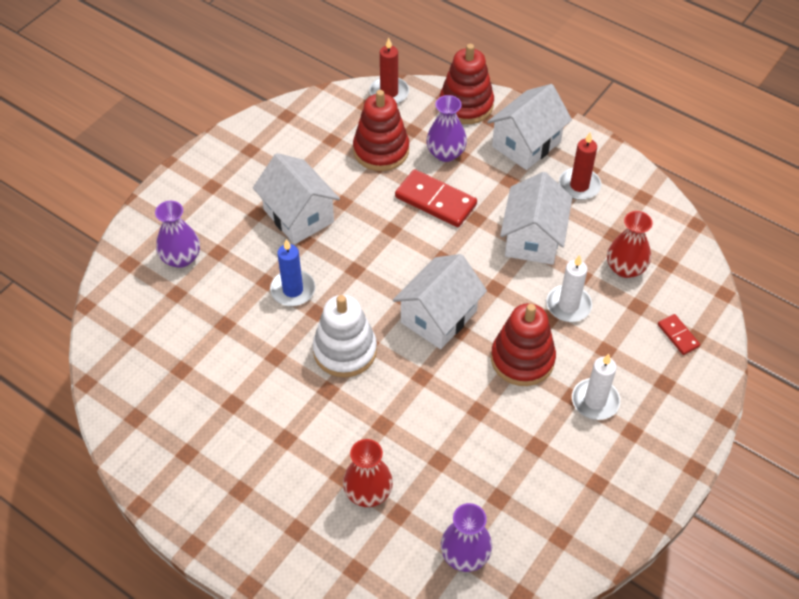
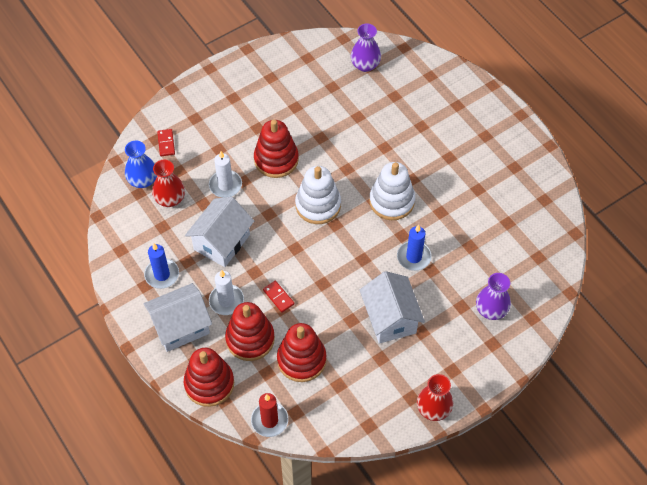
camera: 160 degrees left, 5 degrees up
(368, 492) = (408, 112): red vase -> red vase (433, 409)
(435, 201) = (278, 297): red domino -> red domino, size x0.52
(438, 316) = (318, 205): white house -> white stacking toy
(446, 153) = (250, 339): purple vase -> red stacking toy
(579, 185) = (162, 274): red candle -> blue candle
(595, 401) = (244, 121): white candle -> white candle (226, 301)
(673, 280) = (143, 180): none -> blue vase

